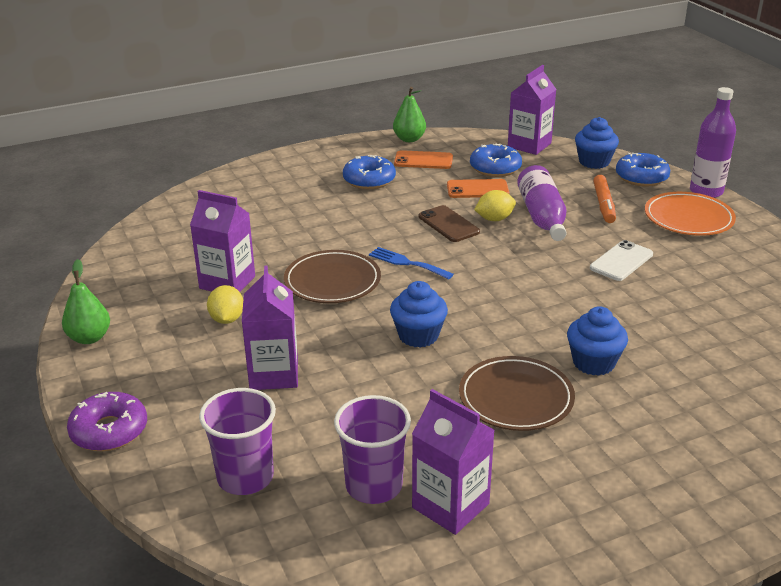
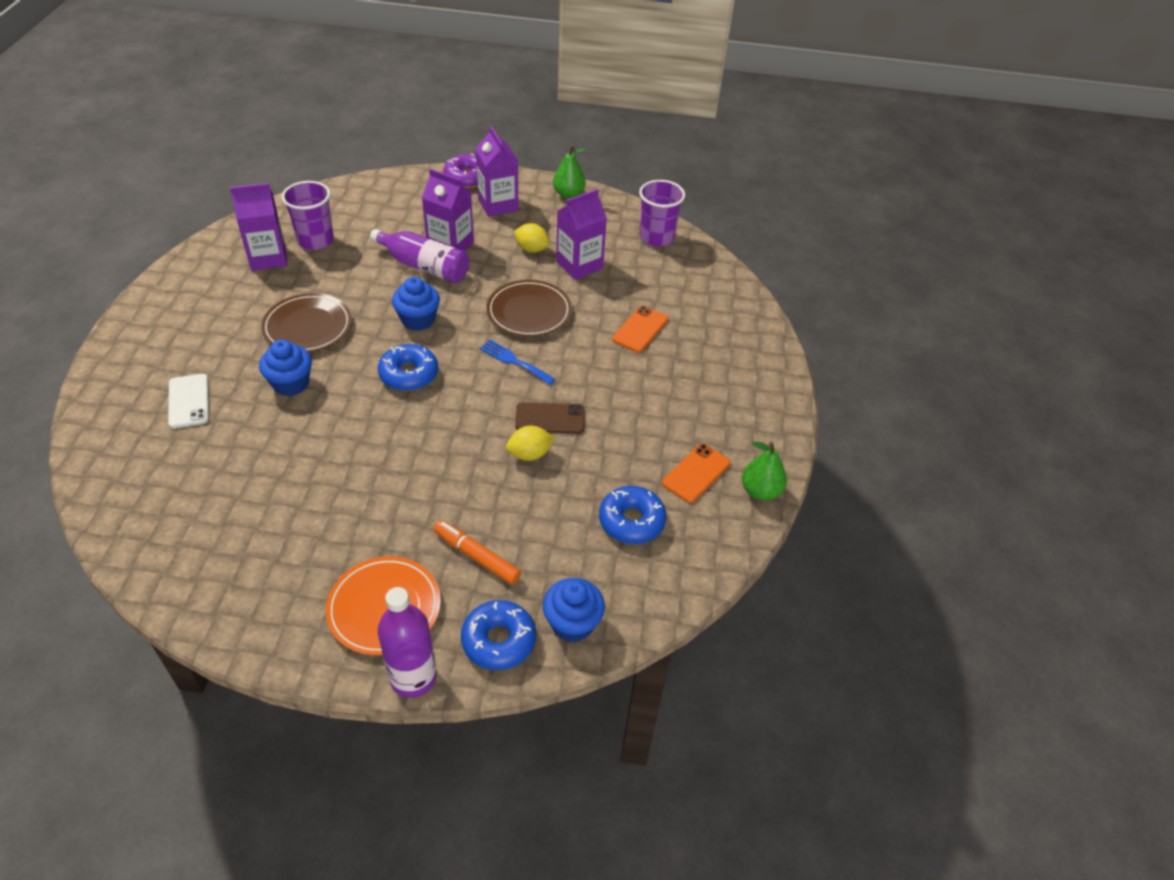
camera: 120 degrees right, 15 degrees up
(245, 477) = (376, 205): purple cup -> purple cup (656, 238)
(369, 180) = (683, 411): blue donut -> blue donut (409, 374)
(407, 263) = (514, 361): blue fork -> blue fork turned 120 degrees counterclockwise
(477, 189) = (597, 477): orange phone -> orange phone (640, 329)
(494, 219) = (529, 454): yellow lemon -> yellow lemon turned 60 degrees clockwise
(529, 145) = (664, 591): purple carton -> purple carton (498, 204)
(542, 217) = (501, 491): purple bottle -> purple bottle (424, 266)
(621, 261) = (377, 493): white phone -> white phone (188, 401)

